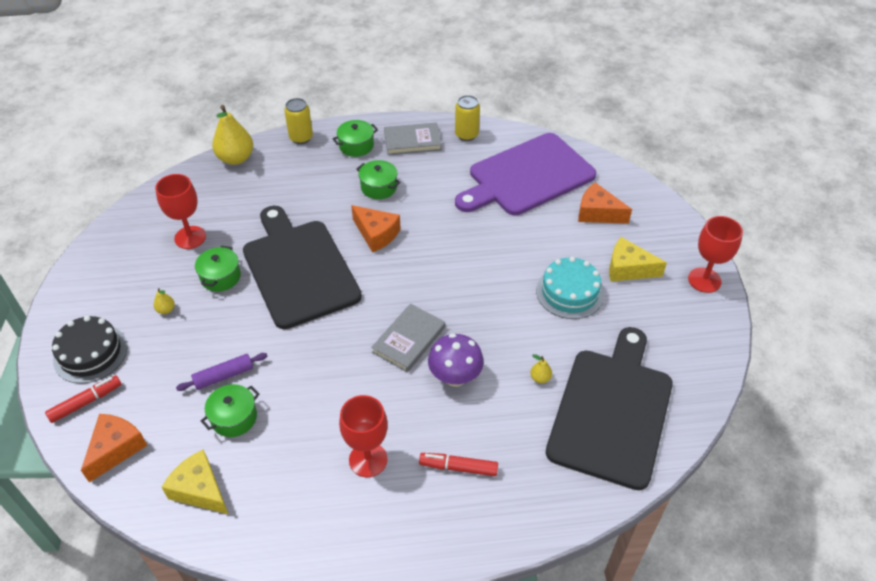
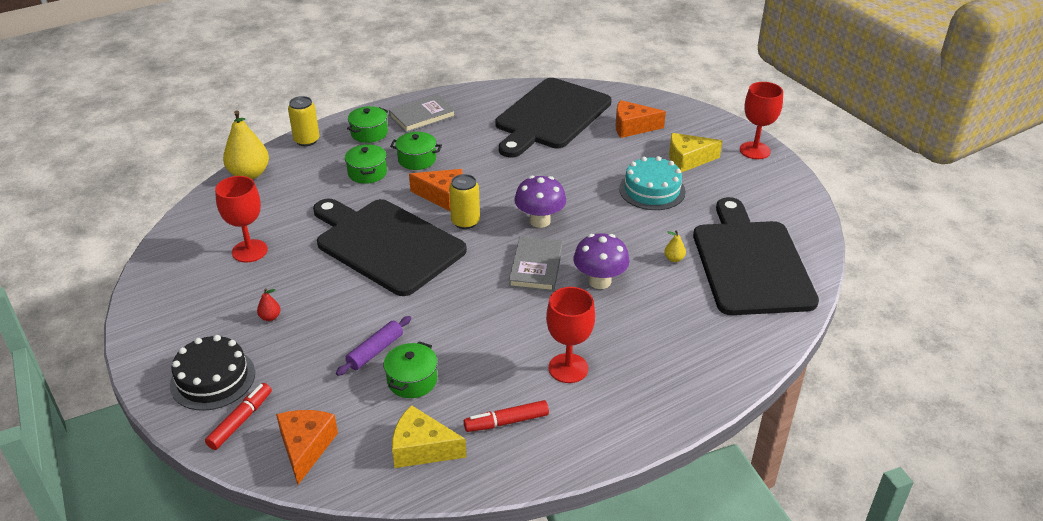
camera: 25 degrees left, 10 degrees down
(166, 310) = (270, 317): yellow pear -> red pear
(220, 277) = (309, 273): green pot -> green pot (367, 173)
(443, 291) = (540, 221): none -> purple mushroom
(458, 467) = (653, 346): red marker -> red marker (506, 422)
(466, 135) = (471, 99): yellow can -> yellow can (465, 222)
(527, 176) = (550, 116): purple cutting board -> black cutting board

